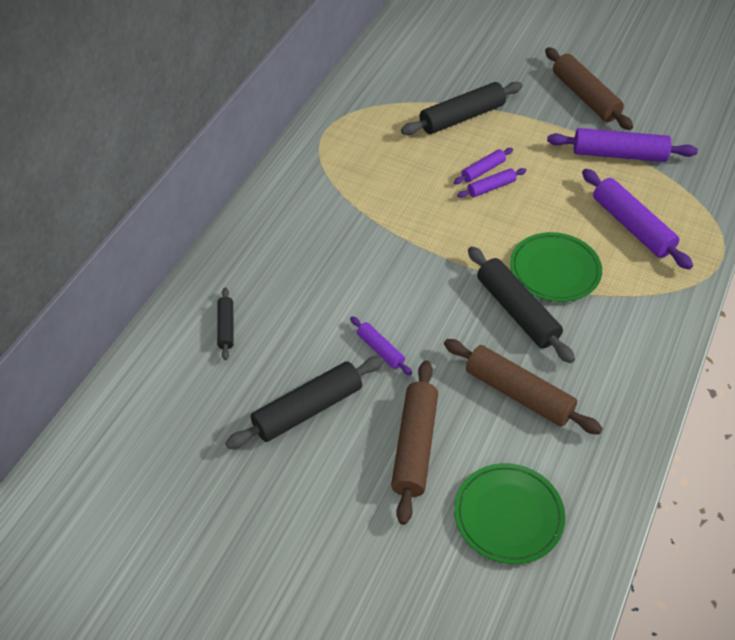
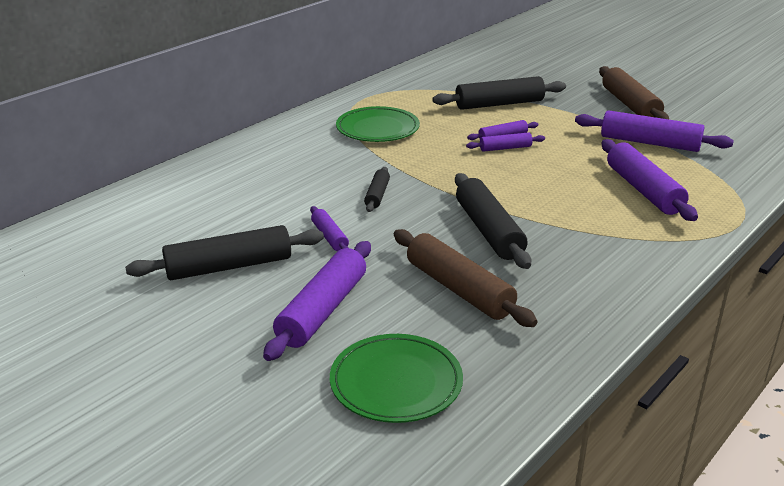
camera: 15 degrees right, 20 degrees down
(226, 327) = (189, 201): black rolling pin -> black rolling pin (377, 195)
(414, 446) = (322, 310): brown rolling pin -> purple rolling pin
(554, 270) = (544, 208): green plate -> green plate (377, 128)

